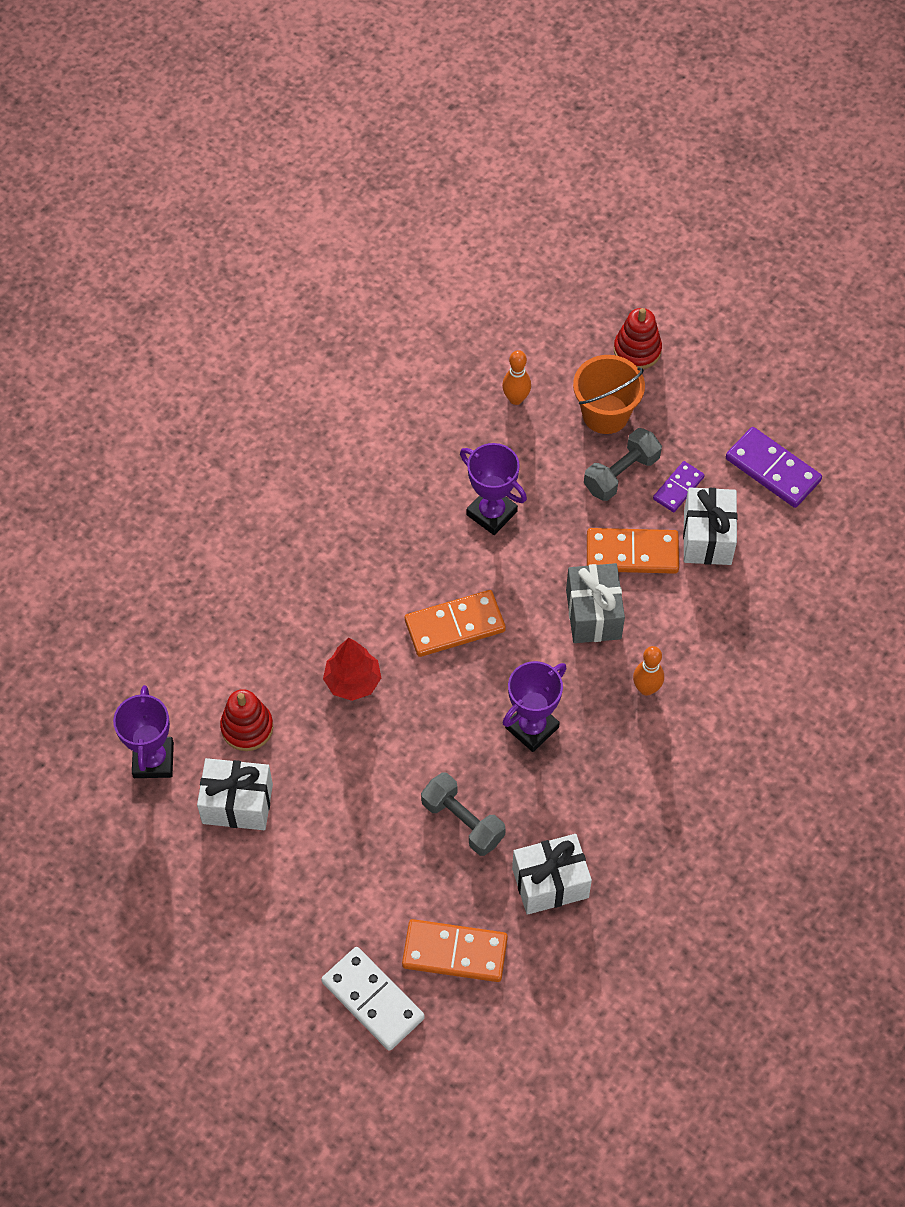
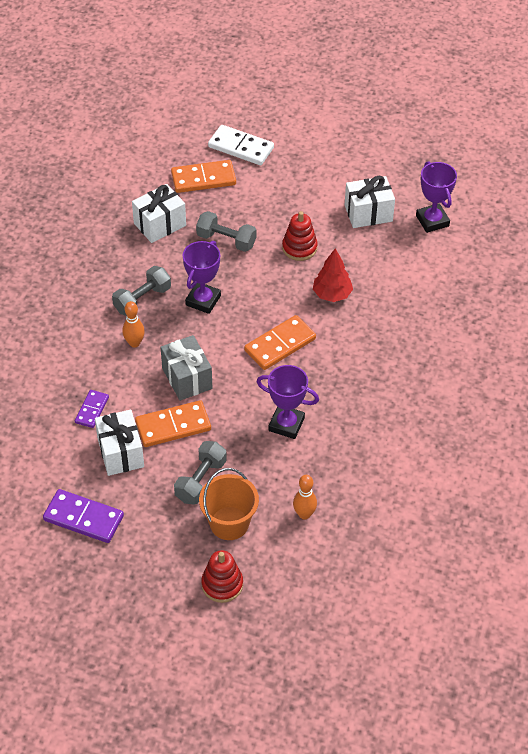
camera: 160 degrees right, 10 degrees down
(247, 727) = (385, 252): red stacking toy -> red stacking toy (299, 248)
(615, 755) = (142, 299): none -> grey dumbbell
(678, 488) = (153, 482): purple domino -> purple domino (92, 410)

